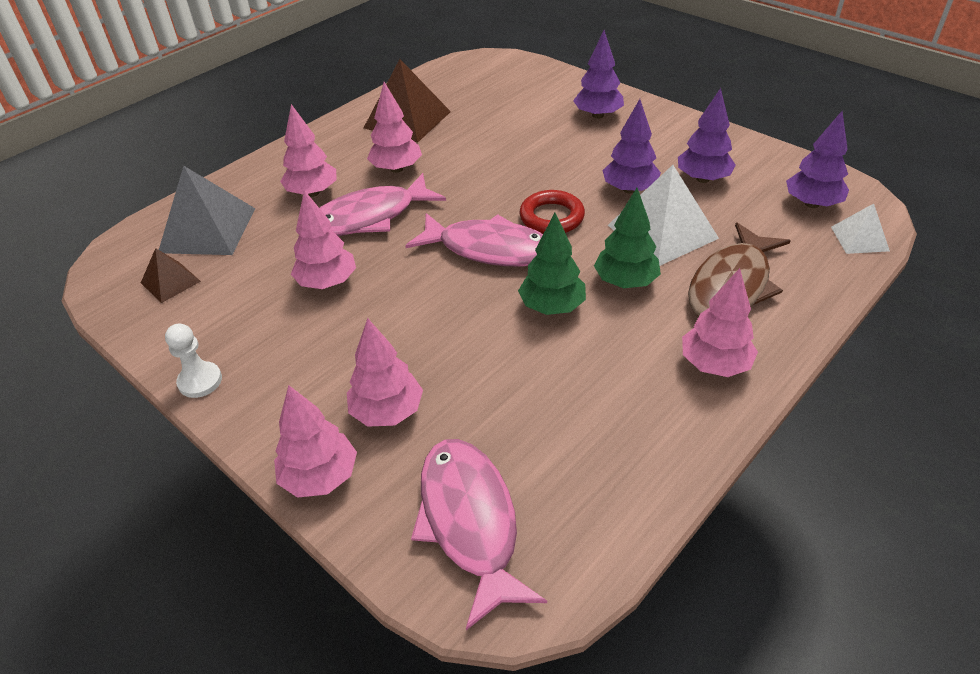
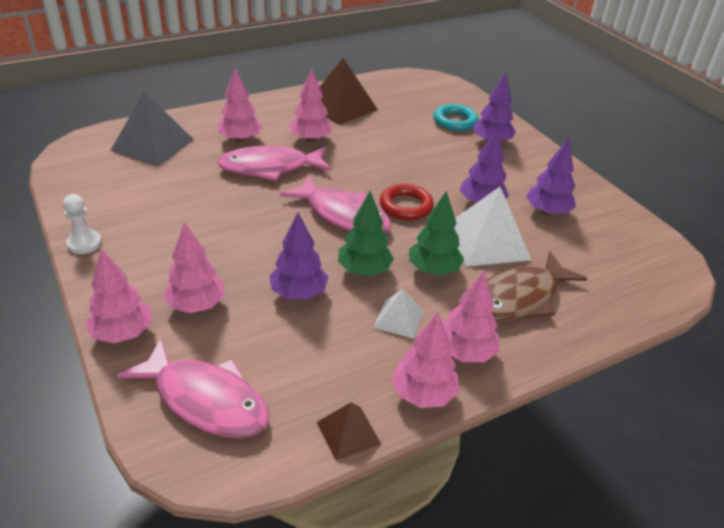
camera: 15 degrees right, 5 degrees down
(170, 282) = (106, 172): brown pyramid -> brown pyramid (348, 433)
(327, 282) = (211, 204): pink tree -> pink tree (423, 394)
(470, 522) = (206, 400): pink fish -> pink fish turned 120 degrees clockwise
(544, 102) = (455, 121): none -> turquoise ring
(812, 204) = (629, 257): purple tree -> purple tree (298, 293)
(860, 238) = (654, 296): white pyramid -> white pyramid (399, 319)

